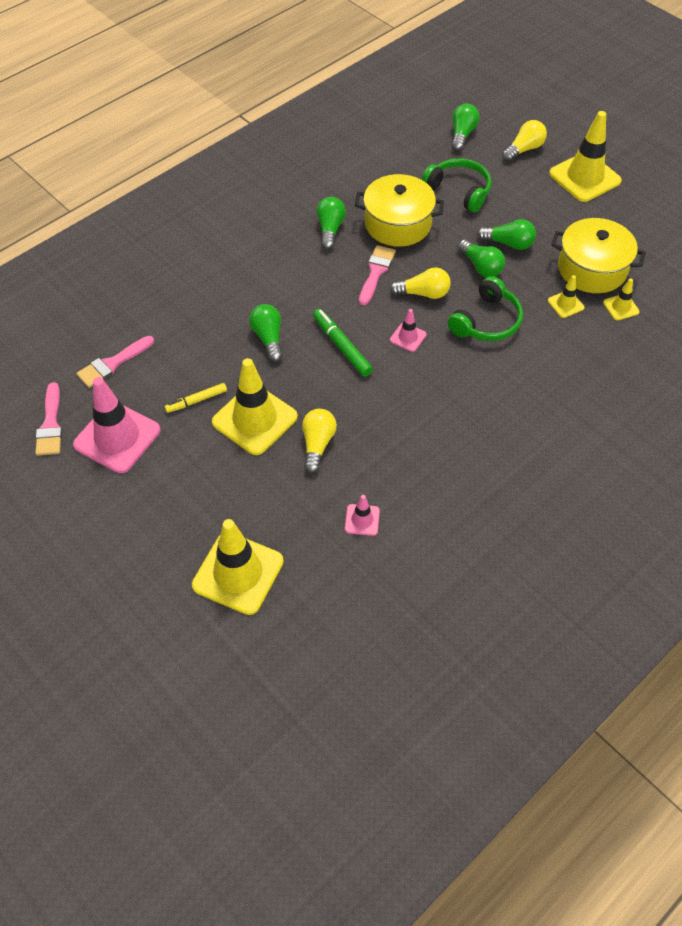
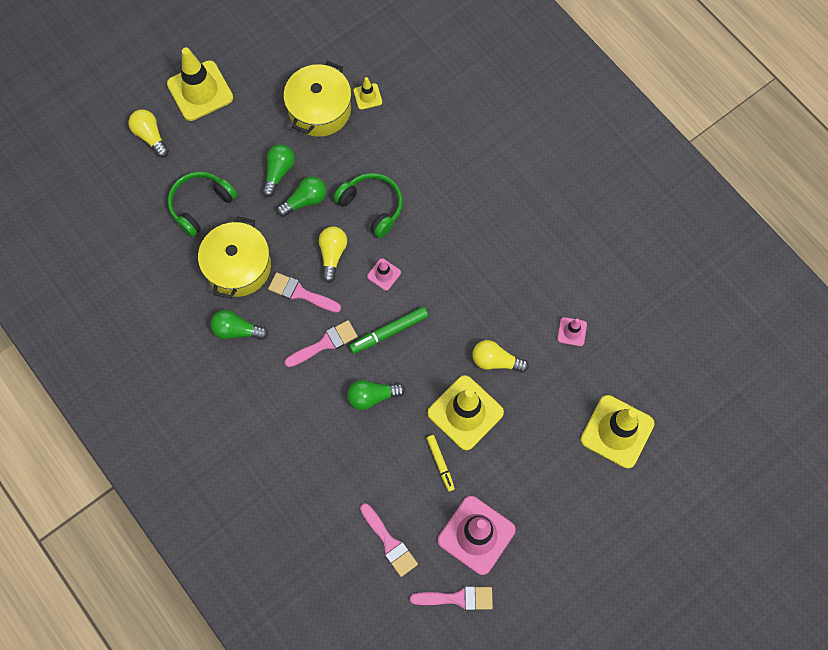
camera: 85 degrees left, 15 degrees up
(323, 296) = (325, 343): none -> pink brush
(462, 134) = (117, 190): green light bulb -> none
(565, 304) = (359, 139): yellow traffic cone -> none

